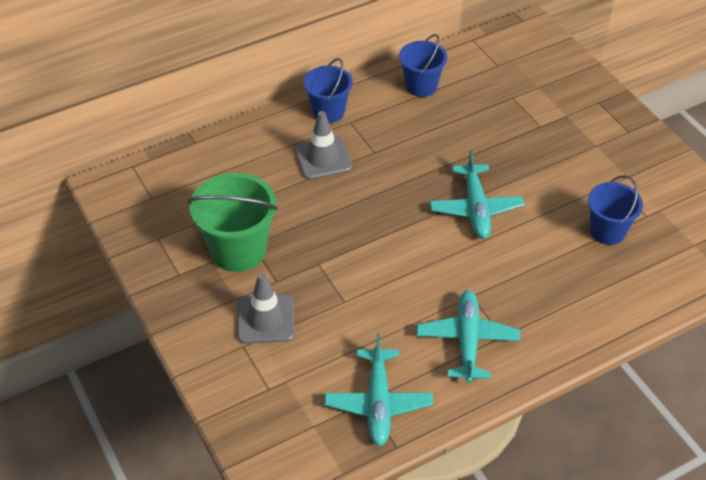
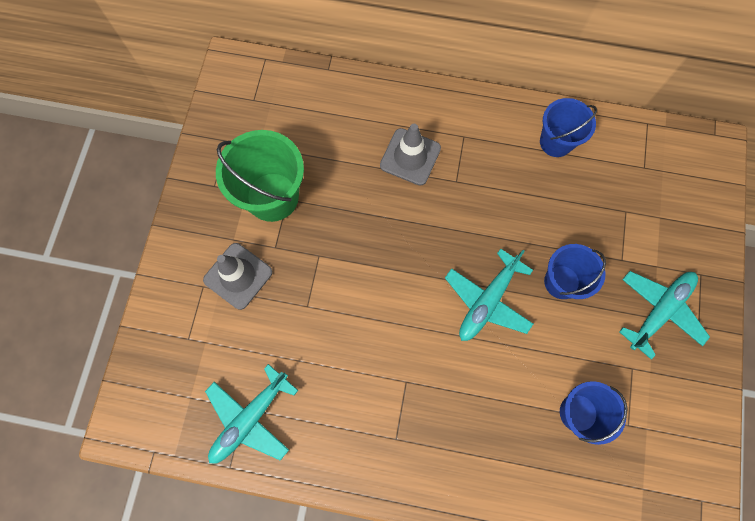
camera: 40 degrees right, 25 degrees up
(328, 112) = (455, 113): blue bucket -> blue bucket (561, 282)
(467, 340) = (365, 420): turquoise plane -> turquoise plane (659, 311)

